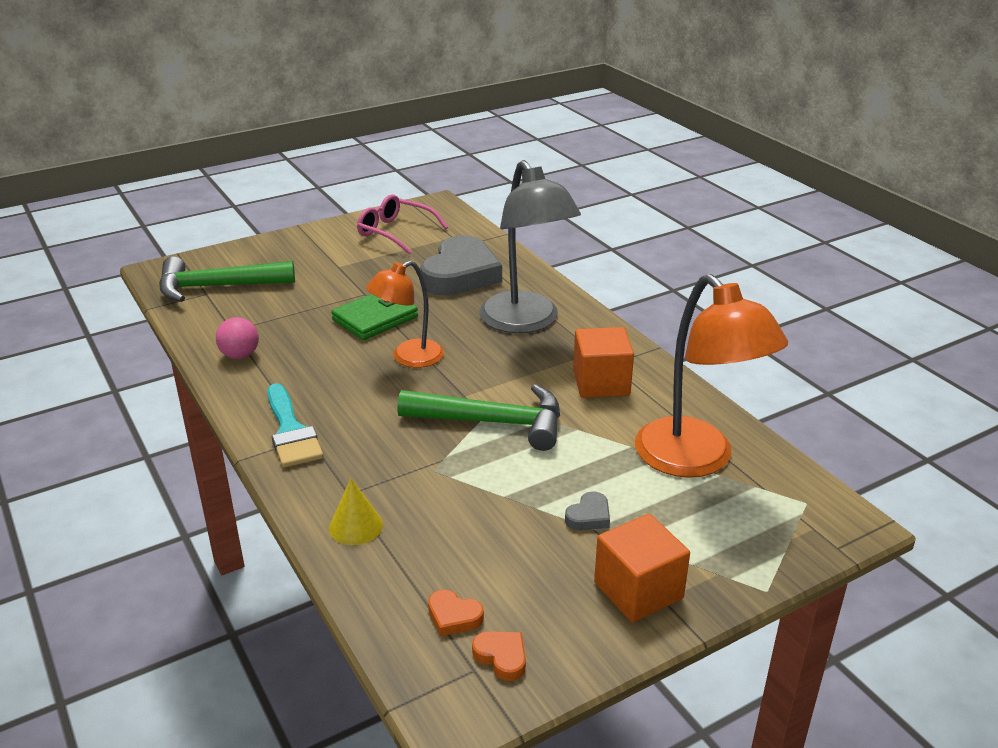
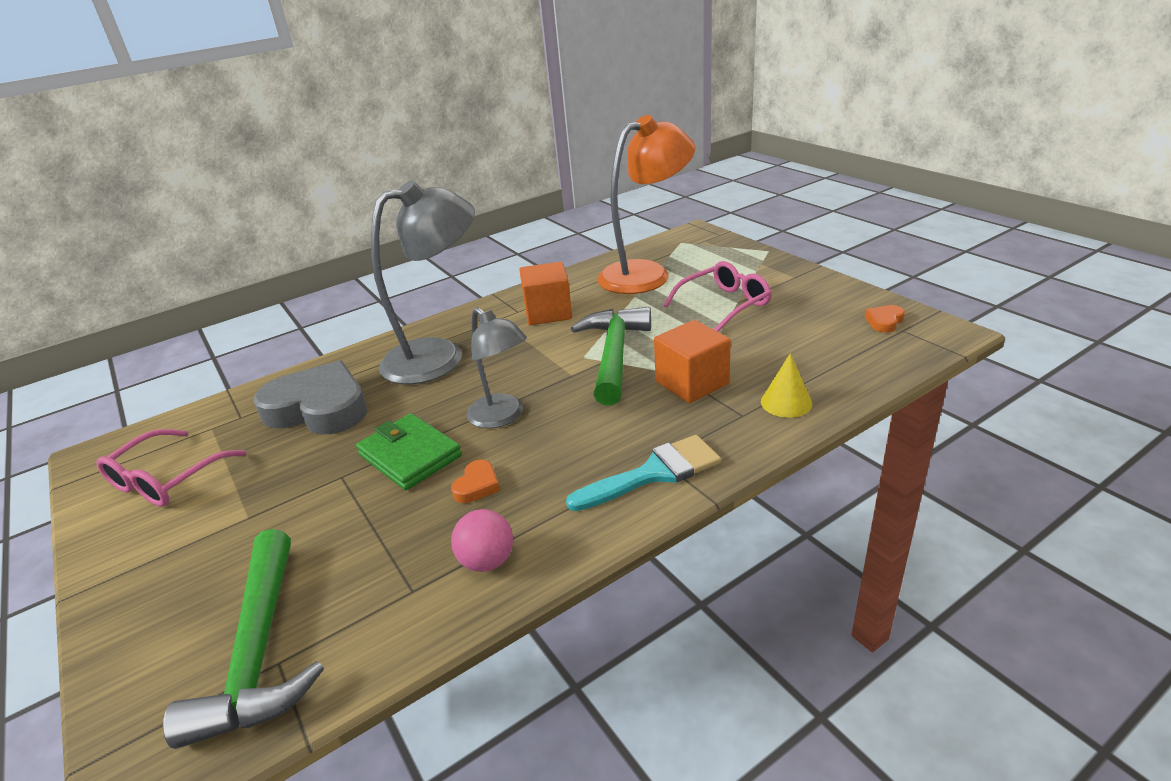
camera: 90 degrees left, 0 degrees up
(408, 358) = (502, 417): orange lamp -> grey lamp
(453, 616) = (860, 343): orange heart -> orange heart (477, 485)
(589, 516) = (724, 305): grey heart -> pink glasses
(638, 590) = (791, 284): orange cube -> orange cube (692, 383)

